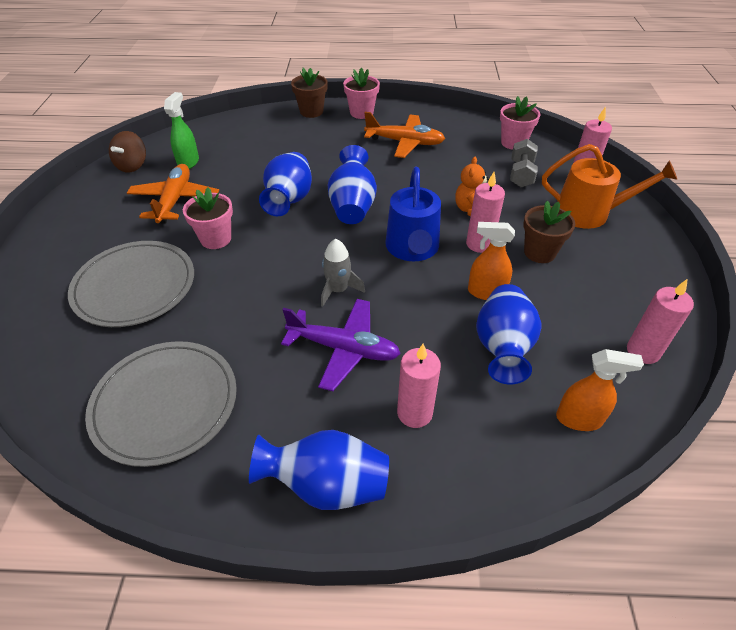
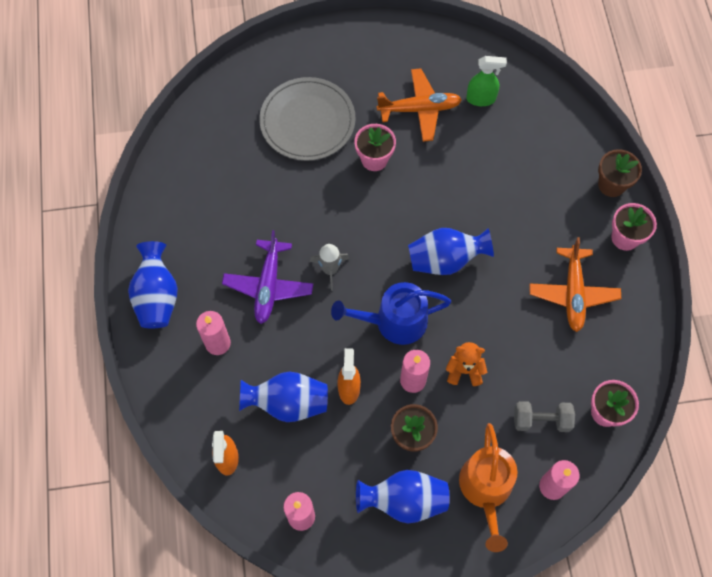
camera: 80 degrees right, 20 degrees up
(132, 166) = (463, 54): brown spinning top -> none
(165, 404) = (204, 183): grey plate -> none
(289, 200) = (442, 203): blue vase -> blue vase (404, 500)

